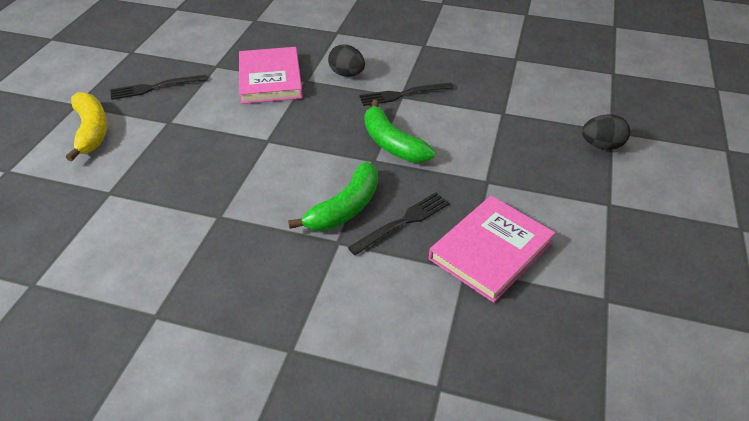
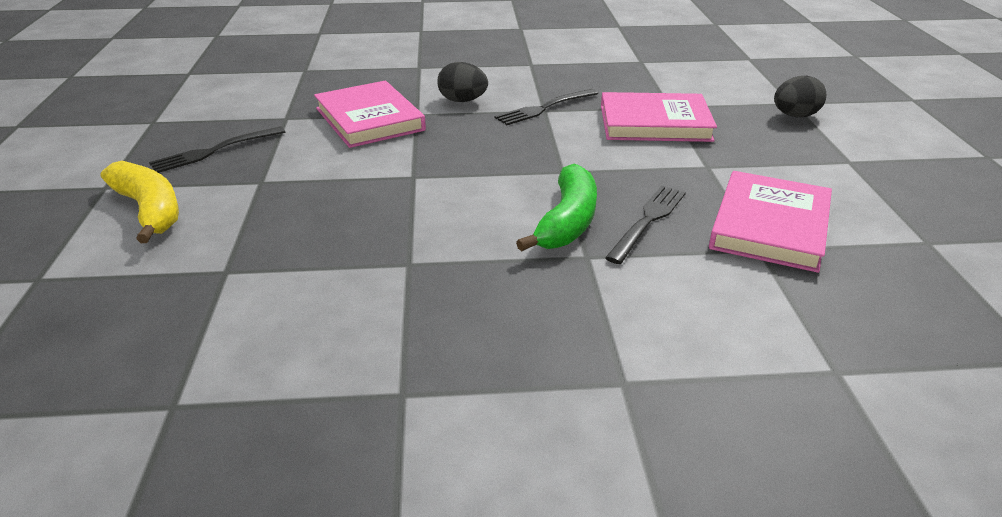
camera: 20 degrees left, 10 degrees down
(392, 143) = (571, 152): green banana -> none
(478, 128) = (654, 123): none -> pink book

